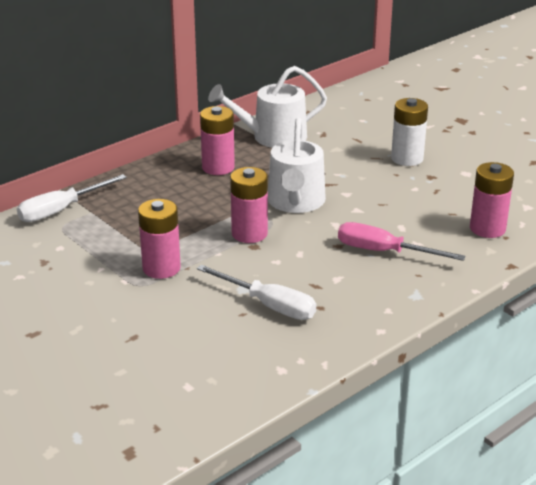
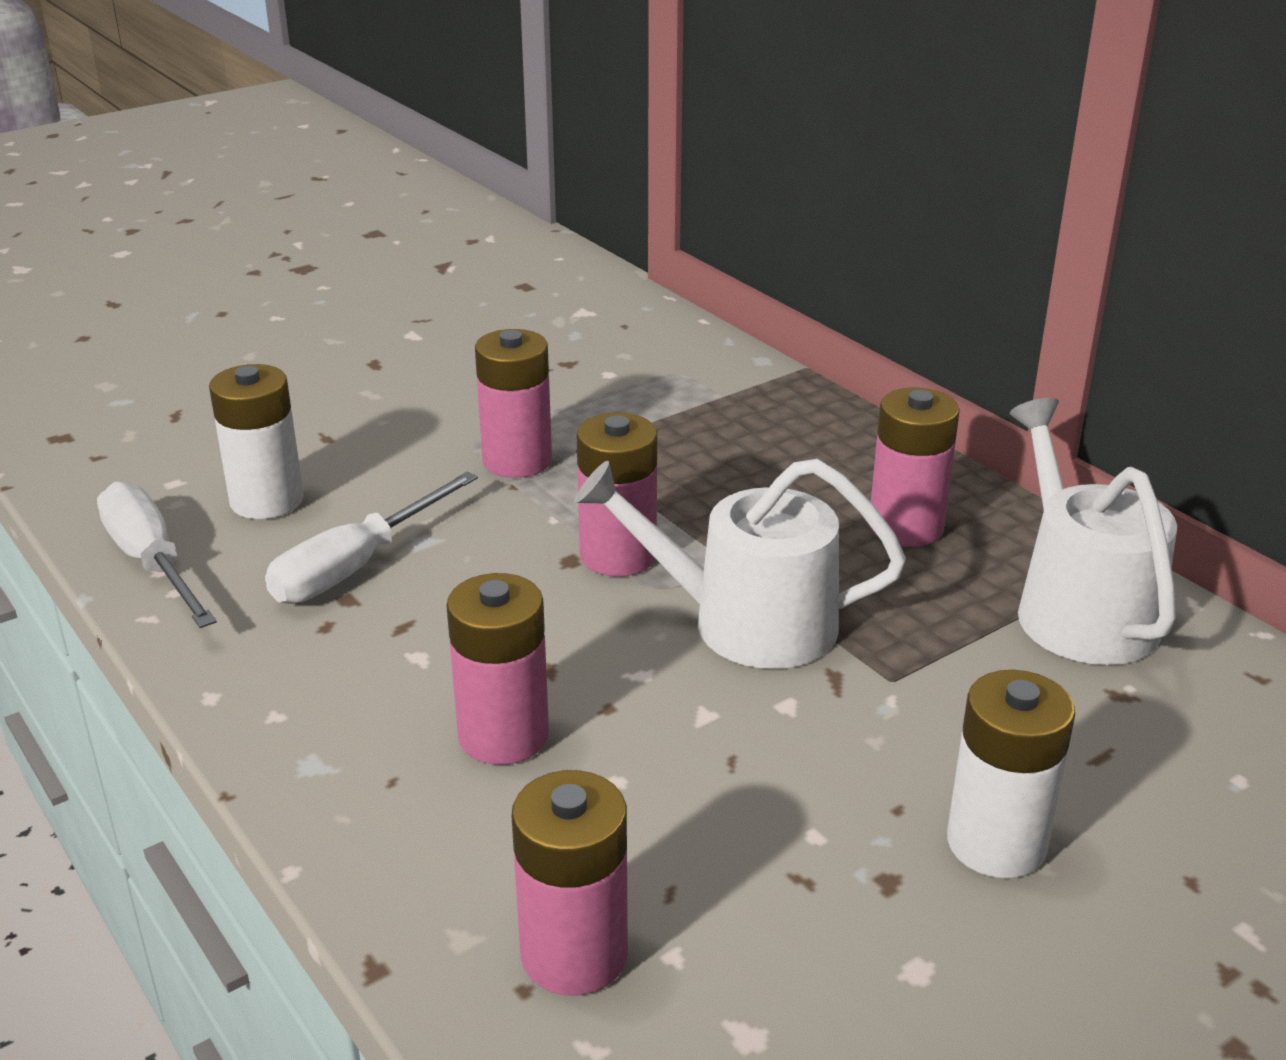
camera: 95 degrees right, 0 degrees up
(61, 210) = (731, 370): white screwdriver -> white screwdriver (152, 562)
(207, 346) = (267, 500): none -> white battery
(384, 252) = (503, 735): pink screwdriver -> pink battery

